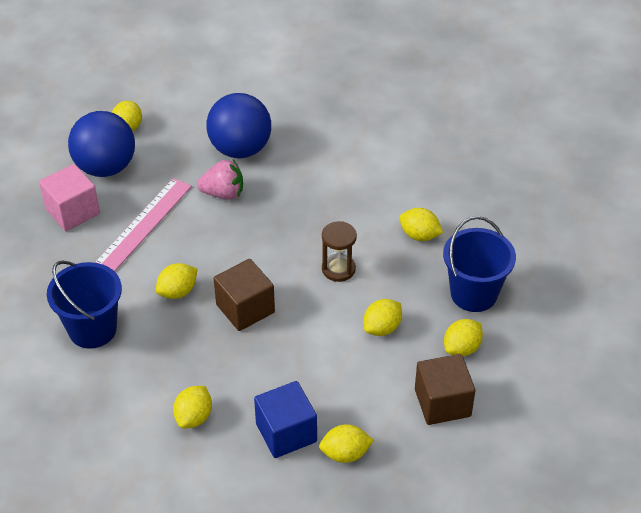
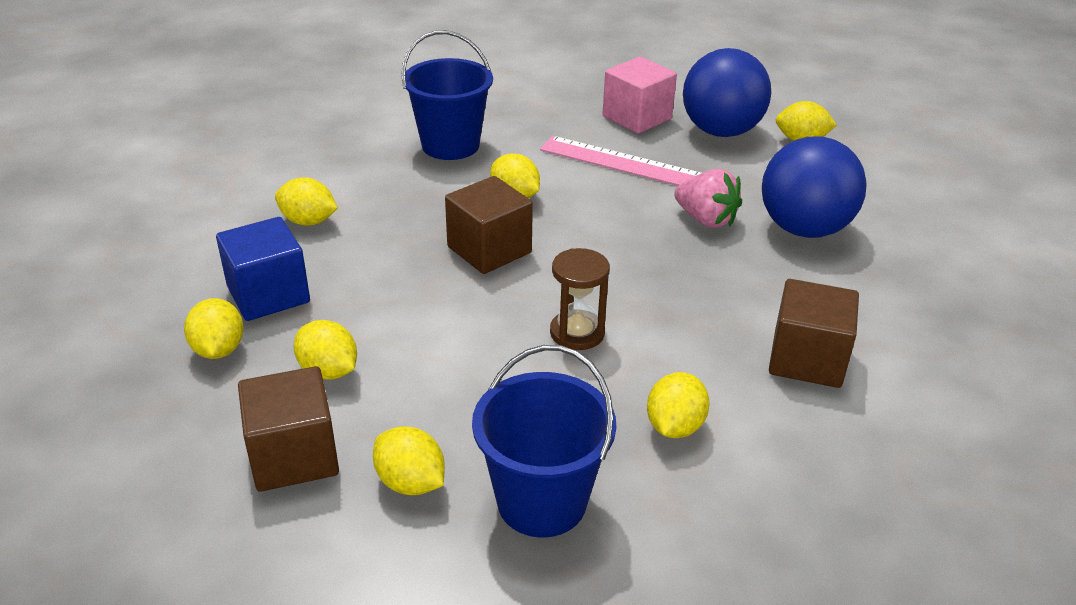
camera: 85 degrees right, 10 degrees down
(223, 193) = (706, 220): pink strawberry -> pink strawberry turned 45 degrees counterclockwise
(367, 173) = (807, 359): none -> brown cube
(382, 328) = (456, 383): yellow lemon -> yellow lemon (328, 371)

